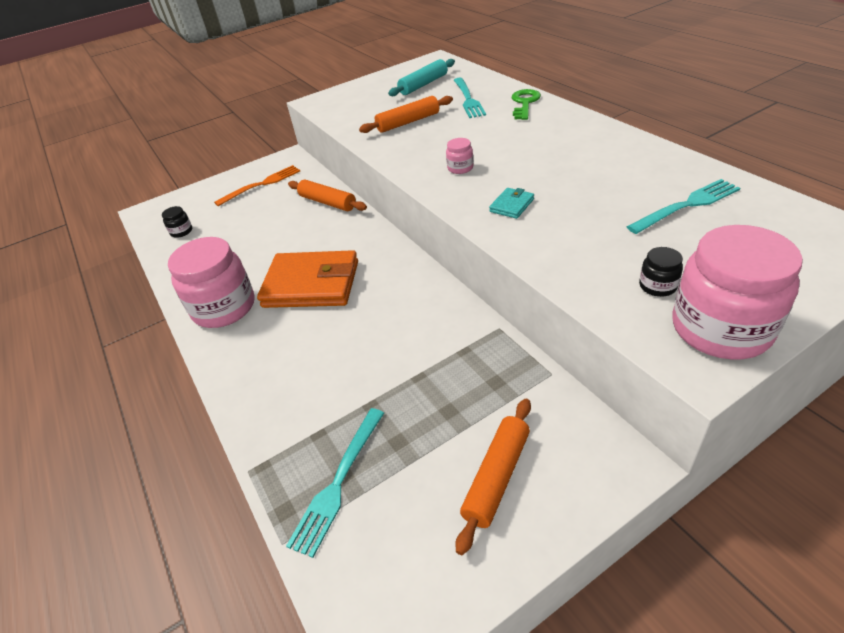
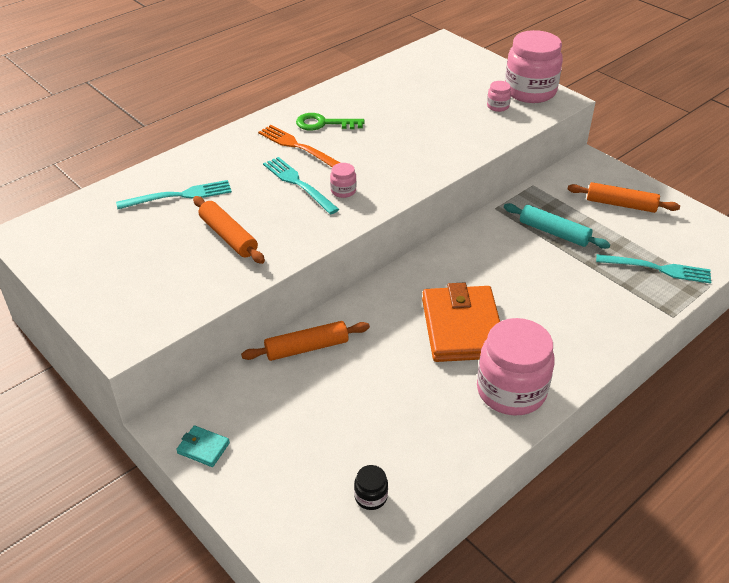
camera: 105 degrees left, 0 degrees up
(262, 184) = (250, 434): orange fork -> orange fork (296, 146)
(327, 202) = (307, 348): orange rolling pin -> orange rolling pin turned 45 degrees clockwise
(423, 84) = (114, 235): turquoise rolling pin -> turquoise rolling pin (554, 232)
(511, 205) = (408, 160): turquoise wallet -> turquoise wallet (203, 448)
(525, 103) = (206, 157): green key -> green key (323, 123)
(657, 286) = (497, 106): black jar -> pink jar
(687, 205) = (405, 89): turquoise fork -> turquoise fork (298, 183)

